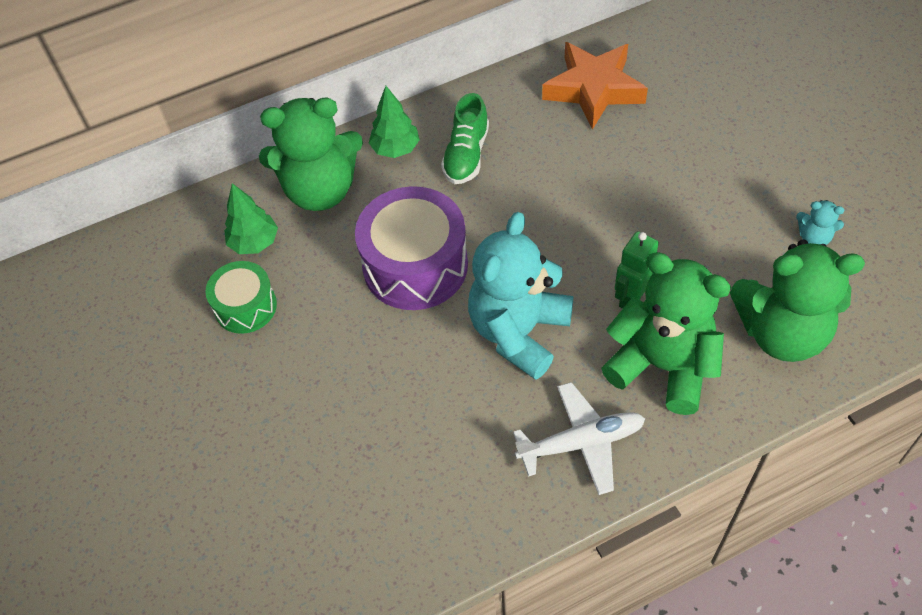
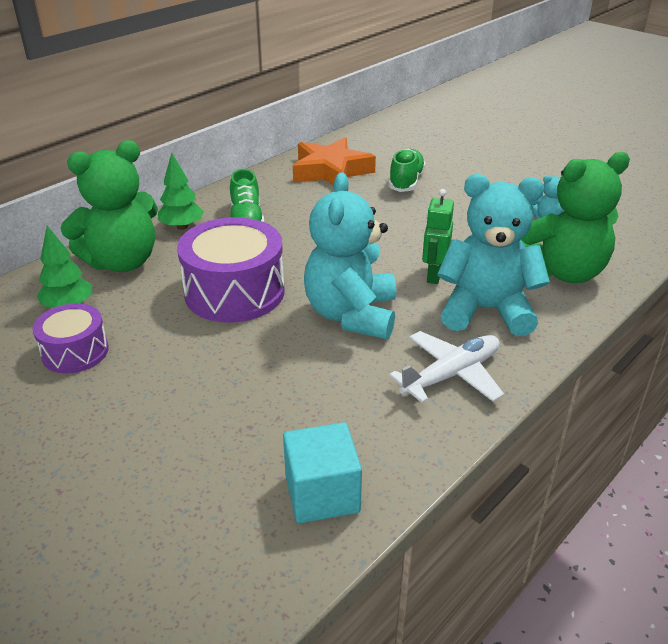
camera: 25 degrees left, 20 degrees down
(245, 306) = (75, 352): green drum -> purple drum
(402, 541) = (322, 493): none -> turquoise cube
(662, 366) = (486, 310): green teddy bear -> turquoise teddy bear
(675, 129) = (406, 181): none -> green shoe

